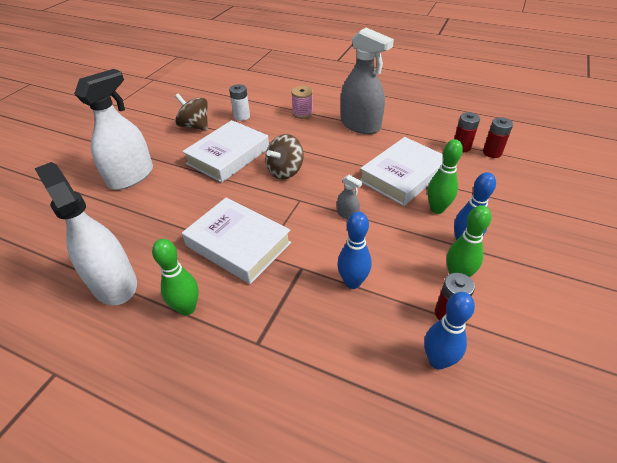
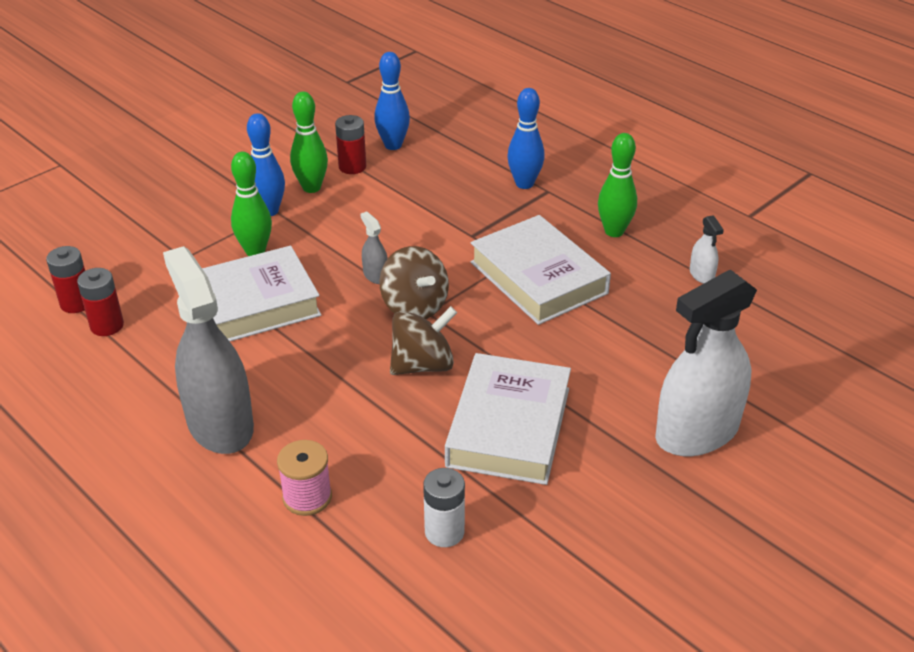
camera: 160 degrees left, 5 degrees down
(114, 283) = (701, 274): white spray bottle -> white spray bottle, size x0.41
(195, 126) = (558, 533): brown spinning top -> brown spinning top (414, 306)
(228, 156) = (509, 427): white book -> white book turned 45 degrees counterclockwise
(352, 282) = (424, 209): blue bowling pin -> blue bowling pin (524, 184)

